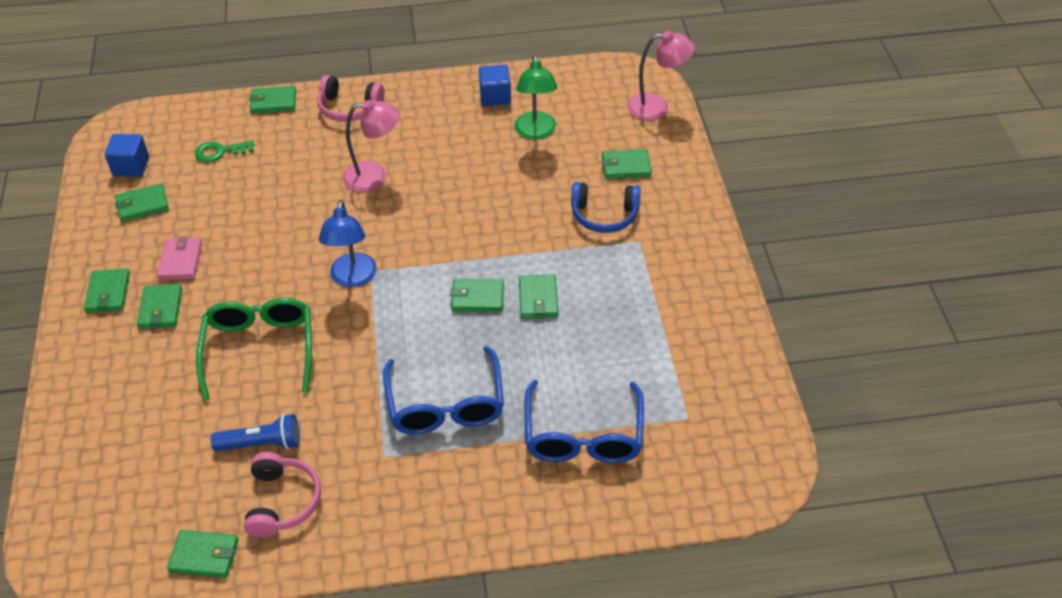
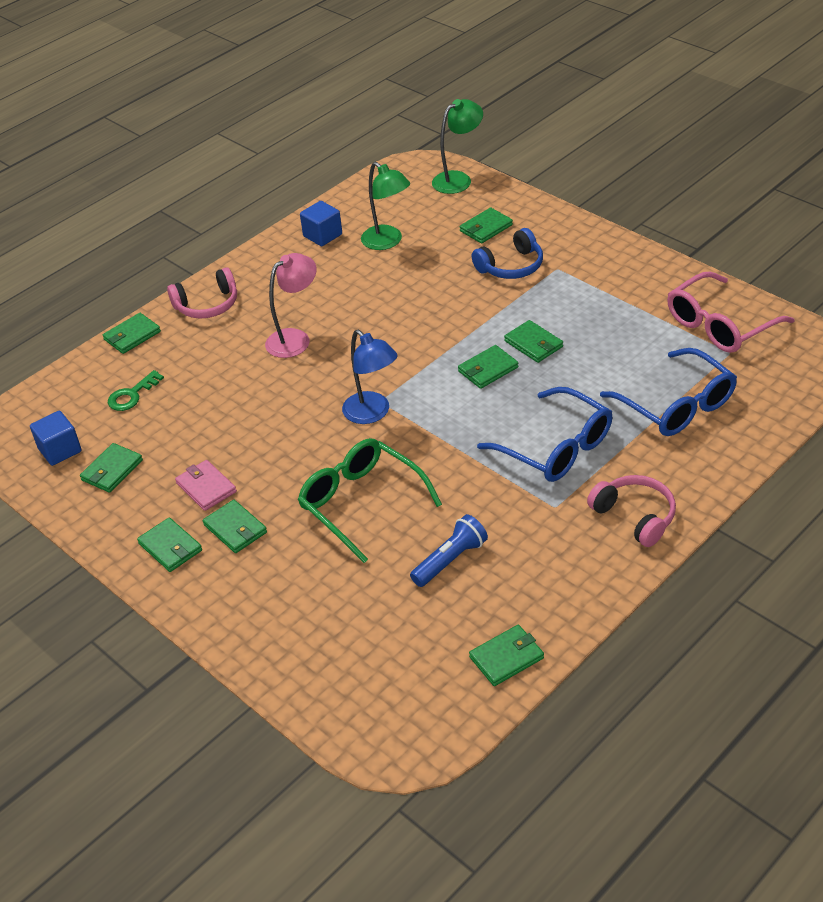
camera: 35 degrees left, 5 degrees down
(282, 501) = (518, 584): pink headphones -> pink headphones (635, 516)
(657, 107) = (458, 179): pink lamp -> green lamp
(711, 385) = (720, 325): none -> pink glasses

